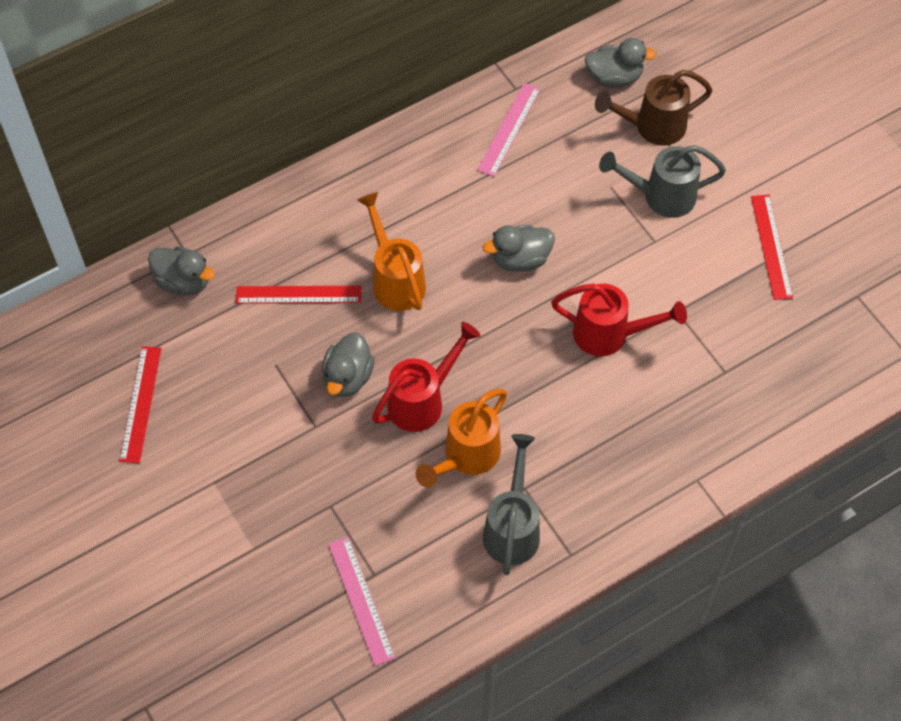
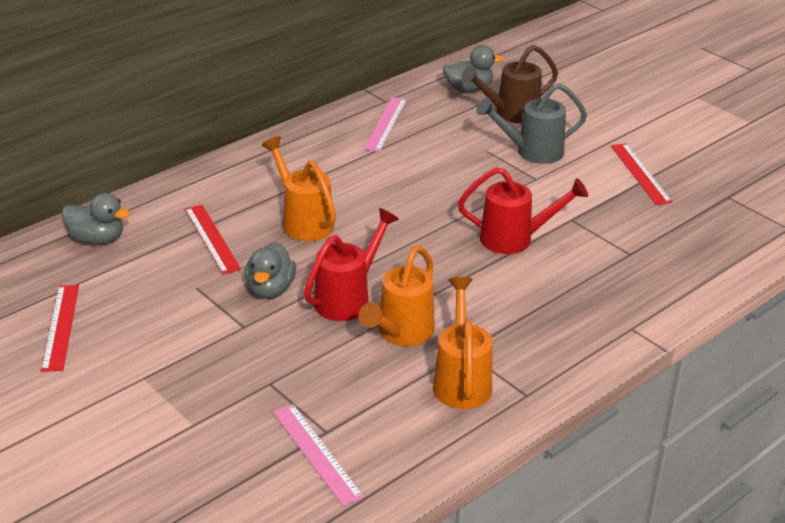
camera: 10 degrees left, 25 degrees down
(298, 295) = (212, 238): red ruler -> red ruler turned 75 degrees clockwise
(512, 528) = (461, 381): grey watering can -> orange watering can
(520, 259) = (417, 199): grey duck -> none

